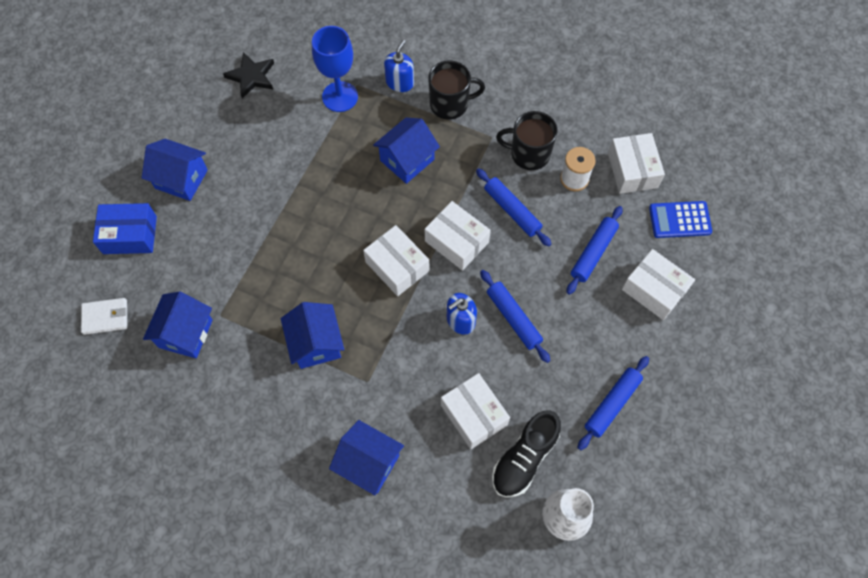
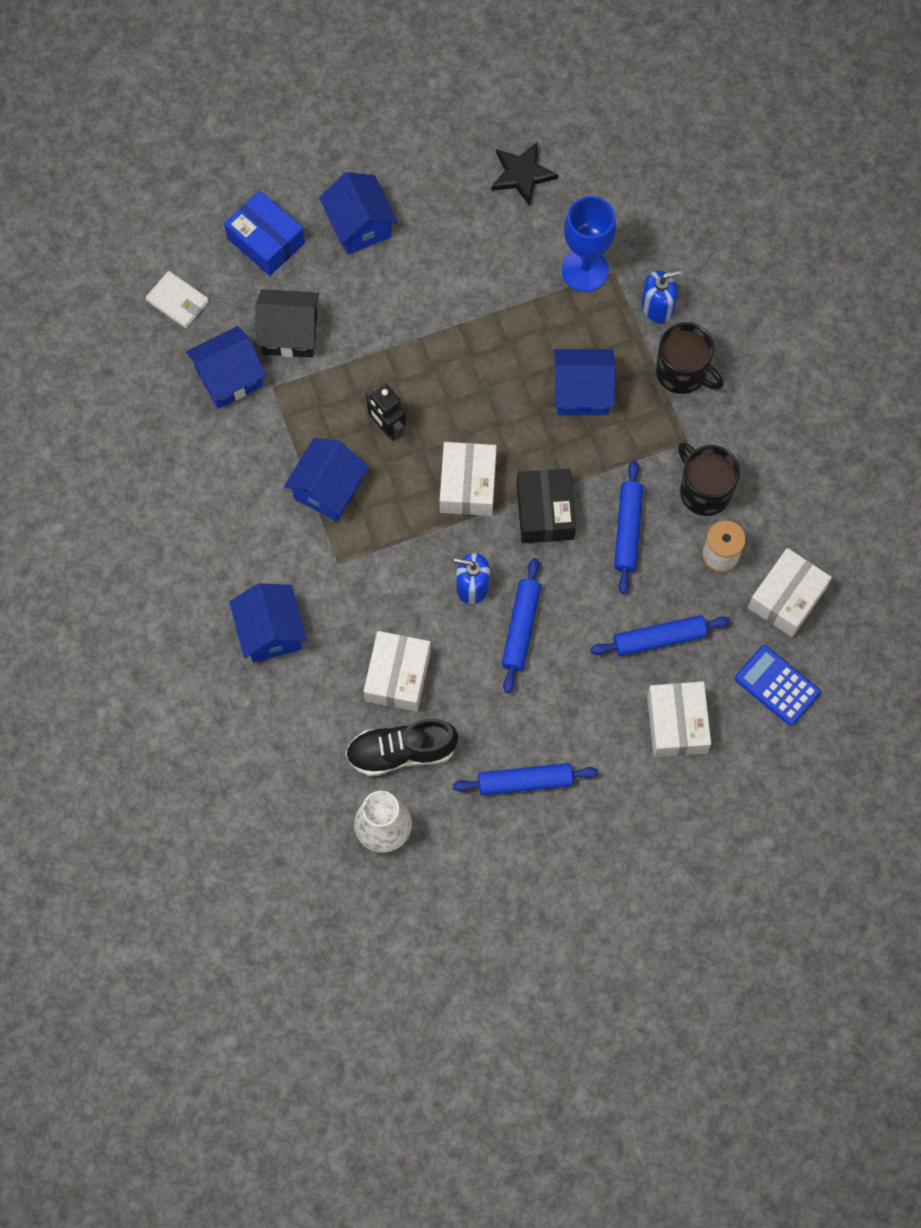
camera: 45 degrees right, 5 degrees up
(199, 275) = (289, 334): none -> black house
(315, 276) = (387, 427): none -> black robot
(456, 241) = (545, 512): white box -> black box

